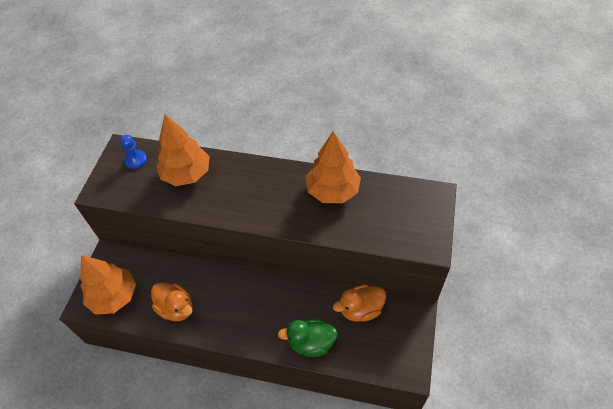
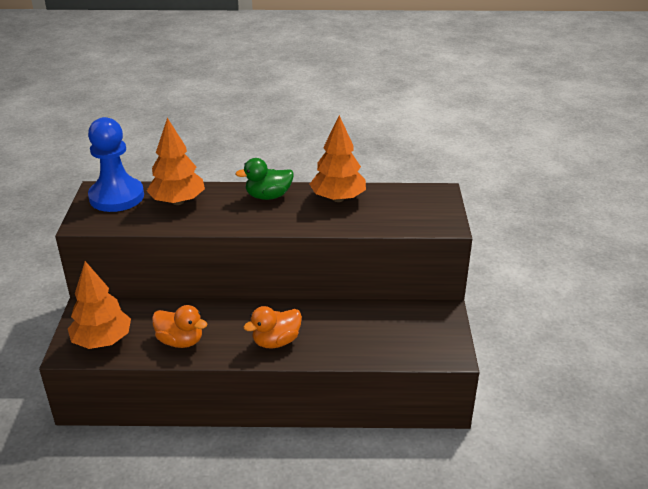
camera: 15 degrees left, 20 degrees down
(136, 160) = (116, 197): blue pawn -> blue pawn, size x2.23
(311, 343) = (342, 349): green duck -> green duck (268, 196)
(360, 309) = (387, 316): orange duck -> orange duck (276, 341)

